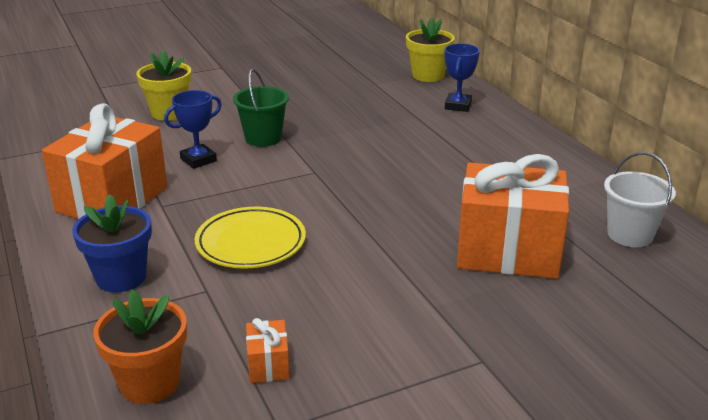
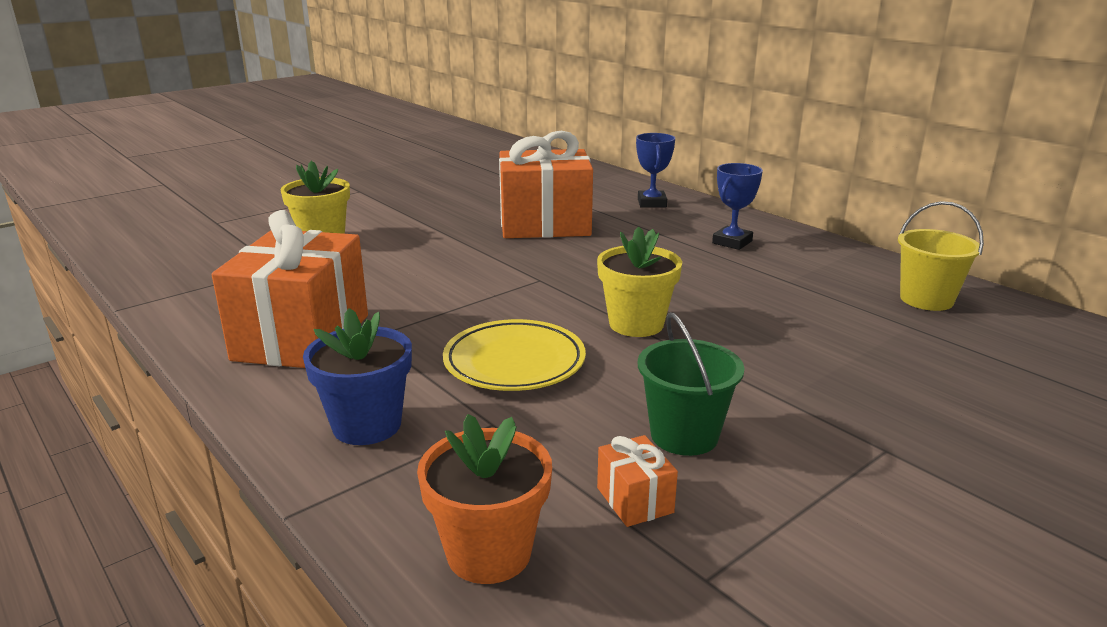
camera: 15 degrees left, 5 degrees down
(198, 160) = (389, 283): blue trophy -> blue trophy (732, 242)
(263, 138) = (455, 253): green bucket -> green bucket (684, 435)
(428, 75) = (599, 180): yellow flower pot -> yellow flower pot (636, 324)
(508, 251) = (817, 331): orange gift -> orange gift (545, 225)
(630, 235) = (926, 299): white bucket -> yellow bucket

